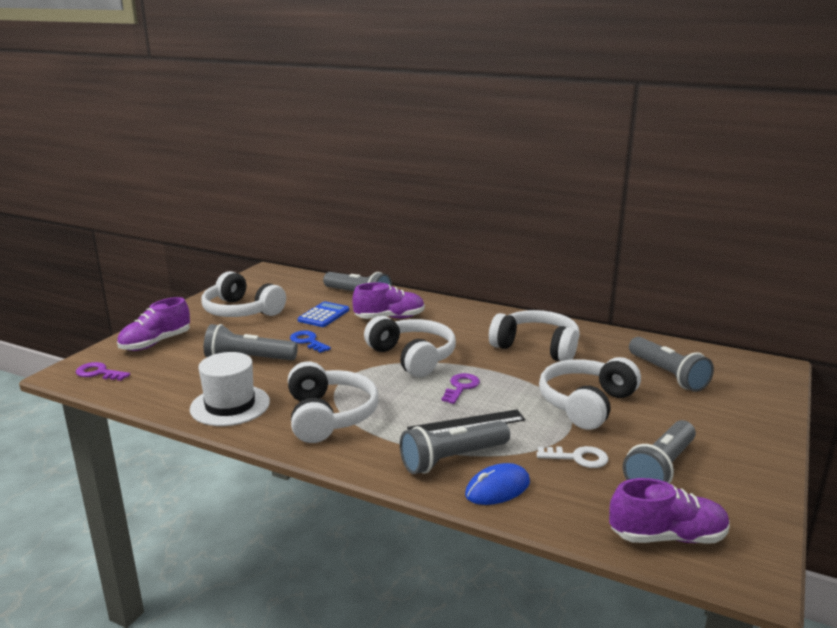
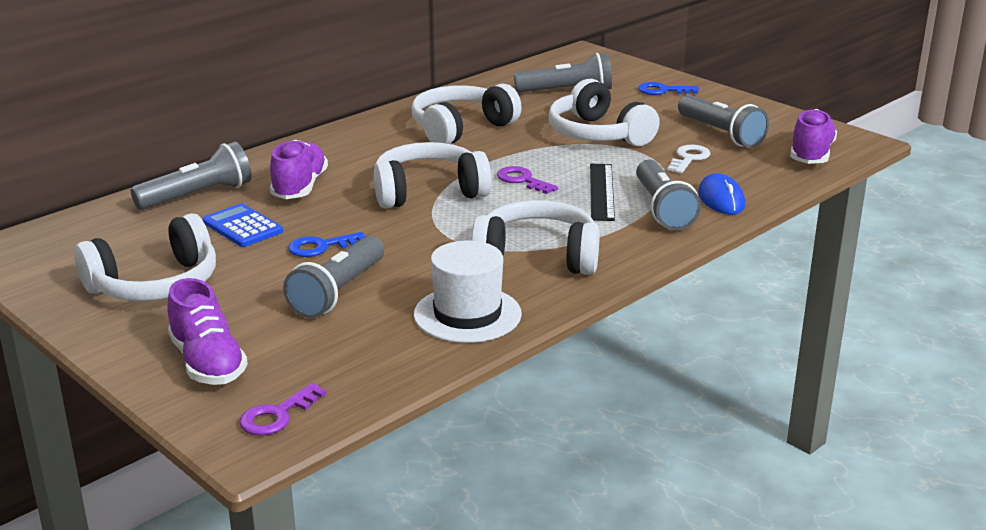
camera: 70 degrees left, 5 degrees up
(734, 420) = (662, 90): none -> blue key

